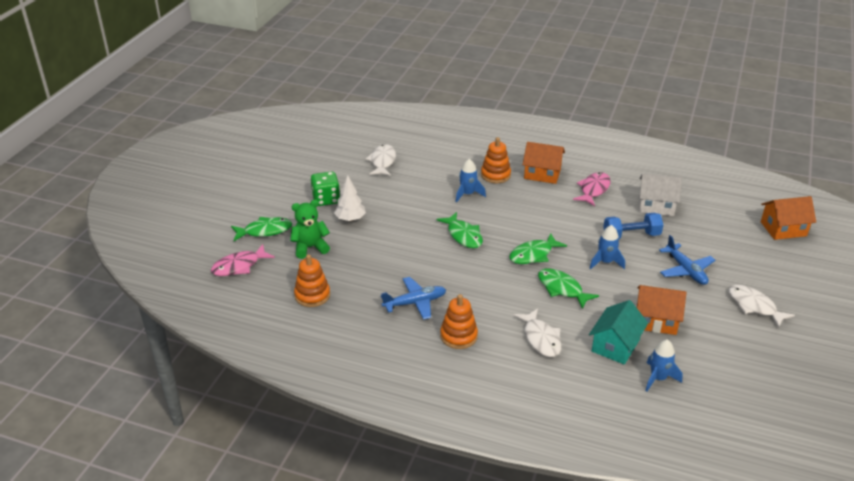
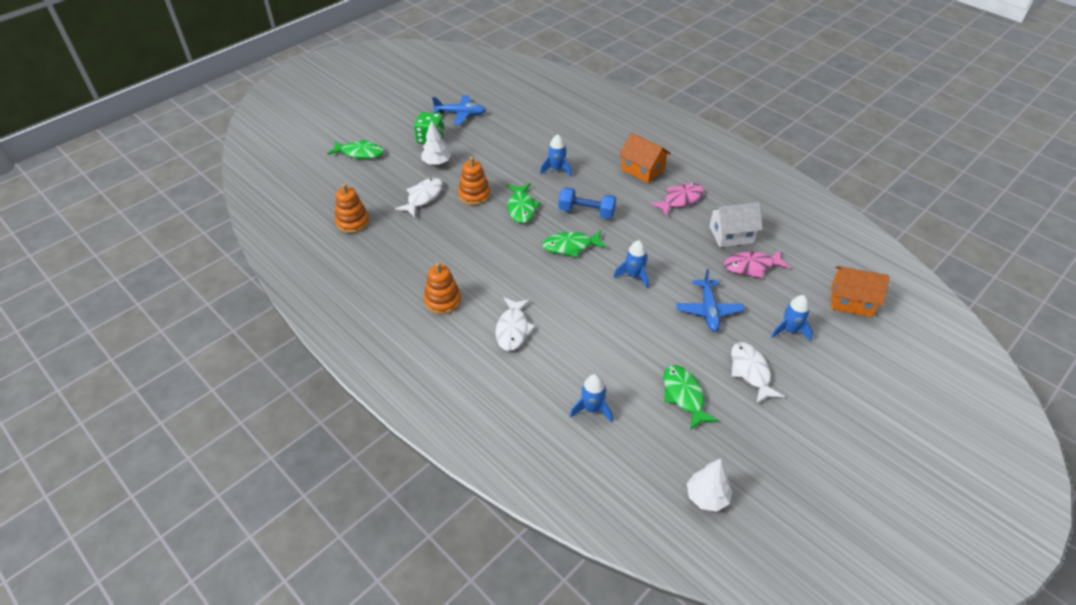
camera: 25 degrees right, 10 degrees up
(239, 266) = (317, 178): pink fish -> pink fish (751, 266)
(310, 247) = (384, 179): green teddy bear -> none
(382, 162) = (505, 117): white fish -> white fish (423, 197)
(415, 303) = (430, 257): blue plane -> blue plane (460, 114)
(495, 175) = (597, 158): orange stacking toy -> orange stacking toy (474, 195)
(562, 289) = (571, 288): green fish -> green fish (684, 396)
(615, 345) = (577, 361): turquoise house -> none
(631, 236) = (681, 257): blue dumbbell -> blue dumbbell (586, 212)
(656, 206) = (731, 234): white house -> white house turned 45 degrees counterclockwise
(656, 320) = (636, 350): orange house -> none
(757, 265) = (789, 330): none -> blue rocket
(797, 411) = (706, 497): none -> white tree

